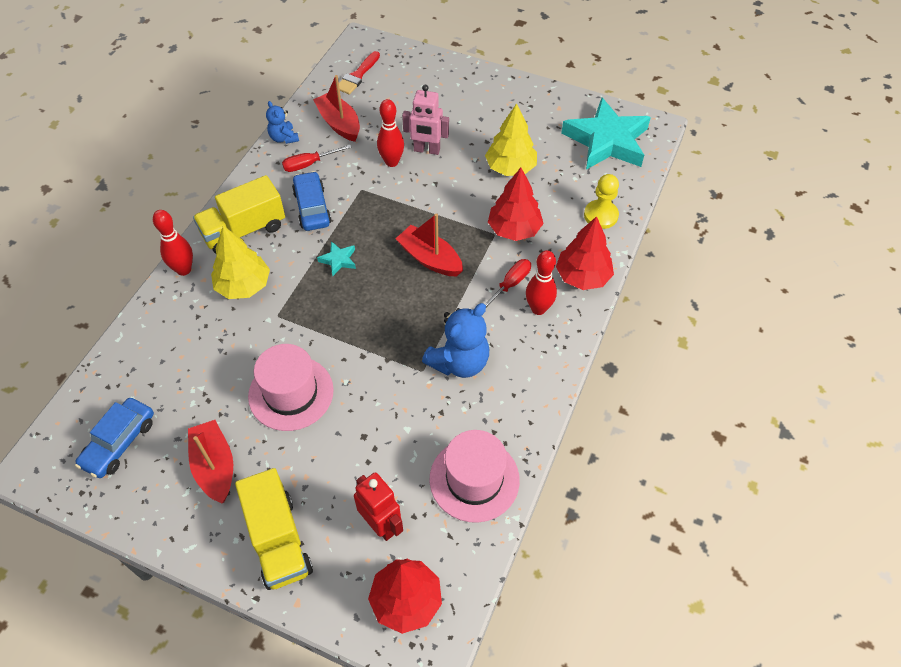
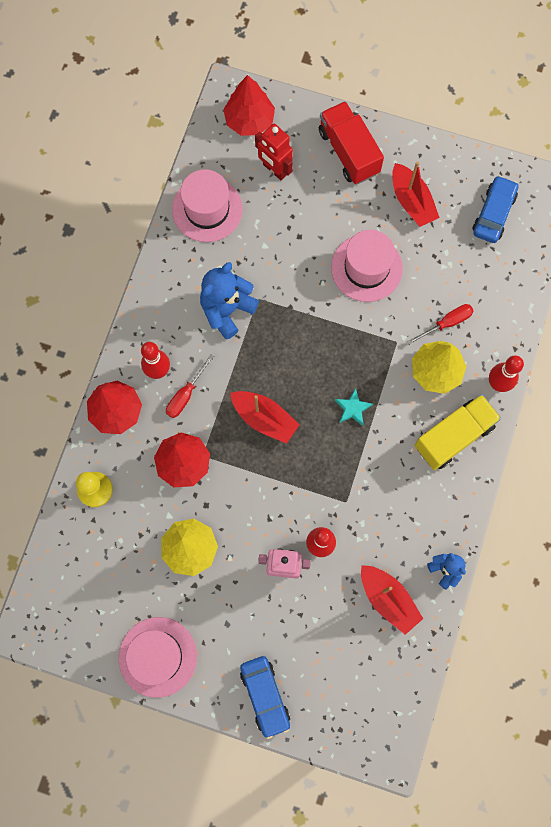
camera: 175 degrees right, 20 degrees up
(278, 540) = (349, 152): yellow truck -> red truck
(309, 164) = (408, 533): red screwdriver -> red screwdriver (446, 323)
(312, 208) = (392, 472): blue car -> blue car (265, 696)
(357, 75) = (382, 685): red brush -> none
(541, 103) = (158, 656): none -> pink hat
(606, 141) = (83, 601): turquoise star -> none

